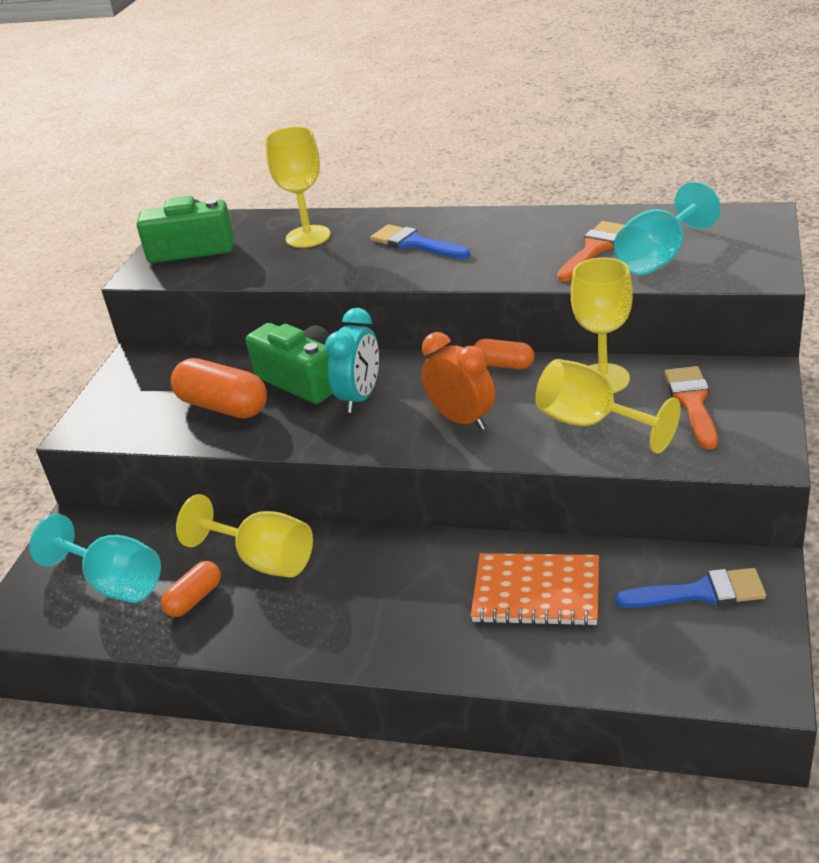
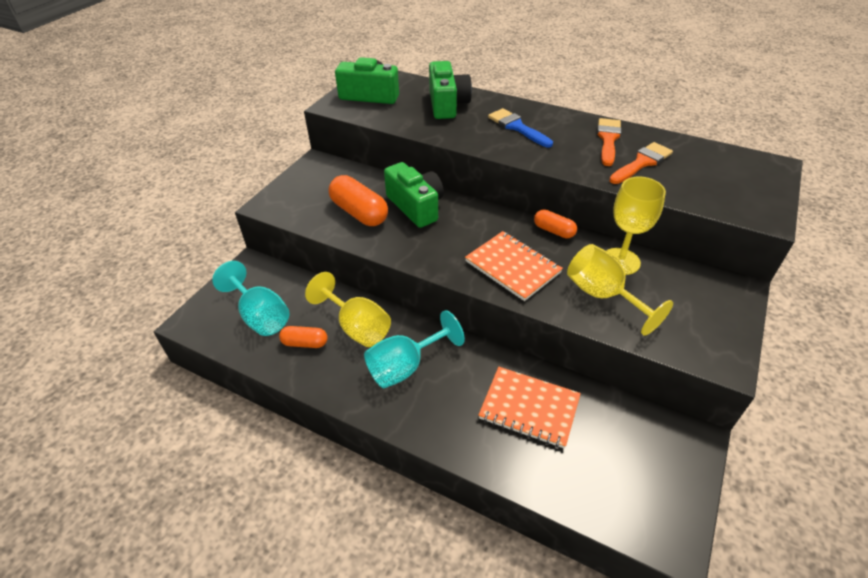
camera: 10 degrees right, 10 degrees up
(194, 599) = (305, 343): orange capsule -> orange capsule turned 45 degrees clockwise
(308, 236) = (447, 104): yellow goblet -> green camera
(360, 397) = (449, 230): turquoise clock -> none
(462, 420) = (512, 267): orange clock -> orange notebook
(659, 258) = (688, 182): turquoise goblet -> turquoise goblet (405, 366)
(692, 403) = (681, 299): orange brush -> orange brush (608, 139)
(699, 592) = (645, 444): blue brush -> none

